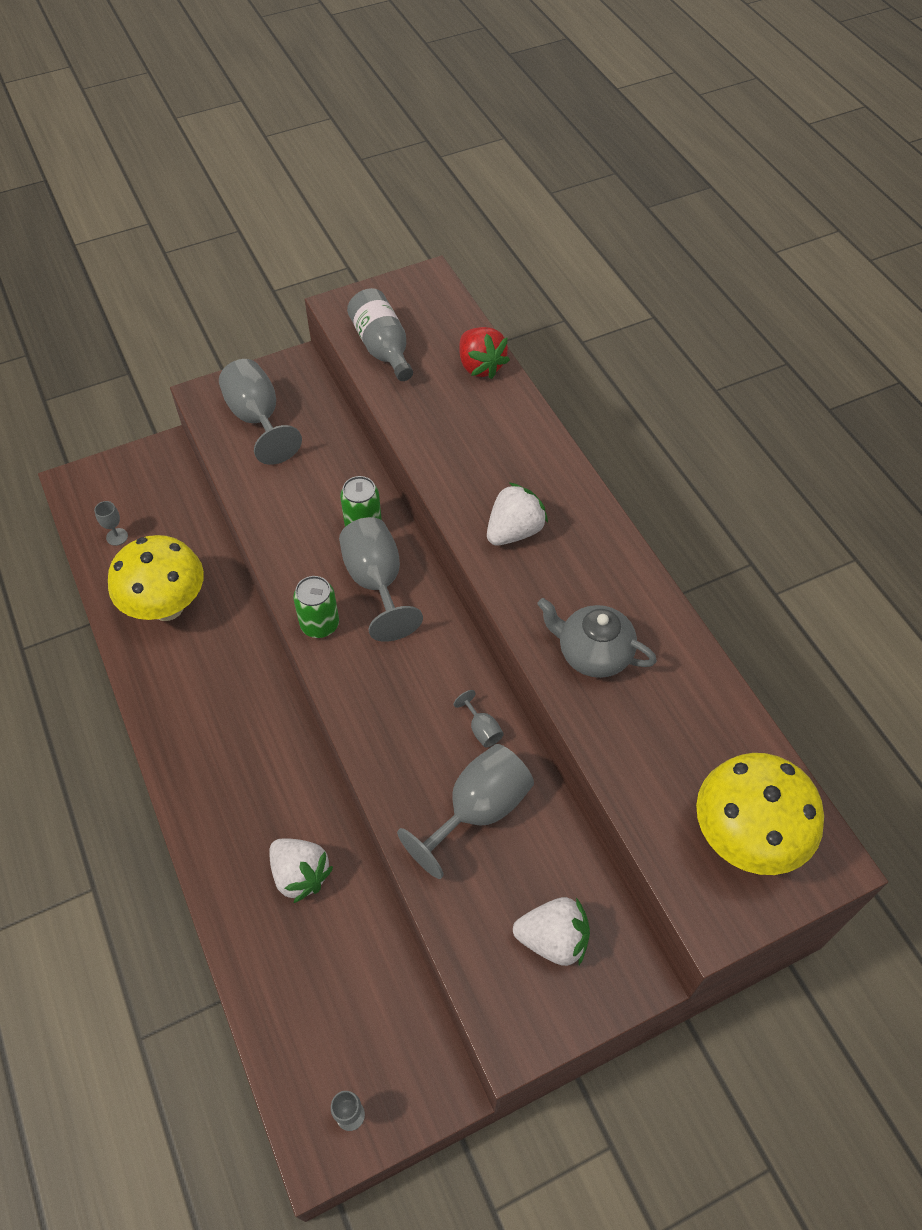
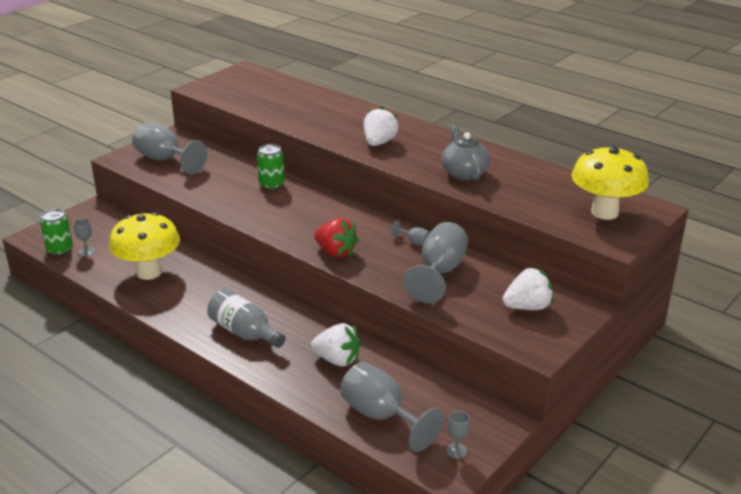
camera: 25 degrees left, 25 degrees down
(320, 624) = (277, 228): green can -> green can (60, 250)
(377, 582) = (299, 204): grey goblet -> grey goblet (381, 416)
(382, 348) = (238, 97): grey bottle -> grey bottle (244, 332)
(480, 366) = (305, 92): red strawberry -> red strawberry (336, 252)
(593, 653) = (464, 173): grey teapot -> grey teapot turned 75 degrees clockwise

